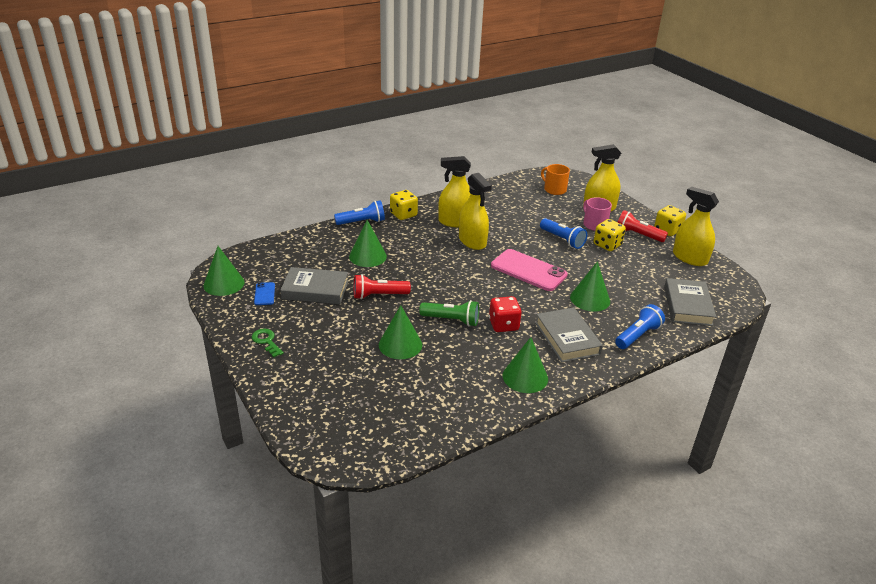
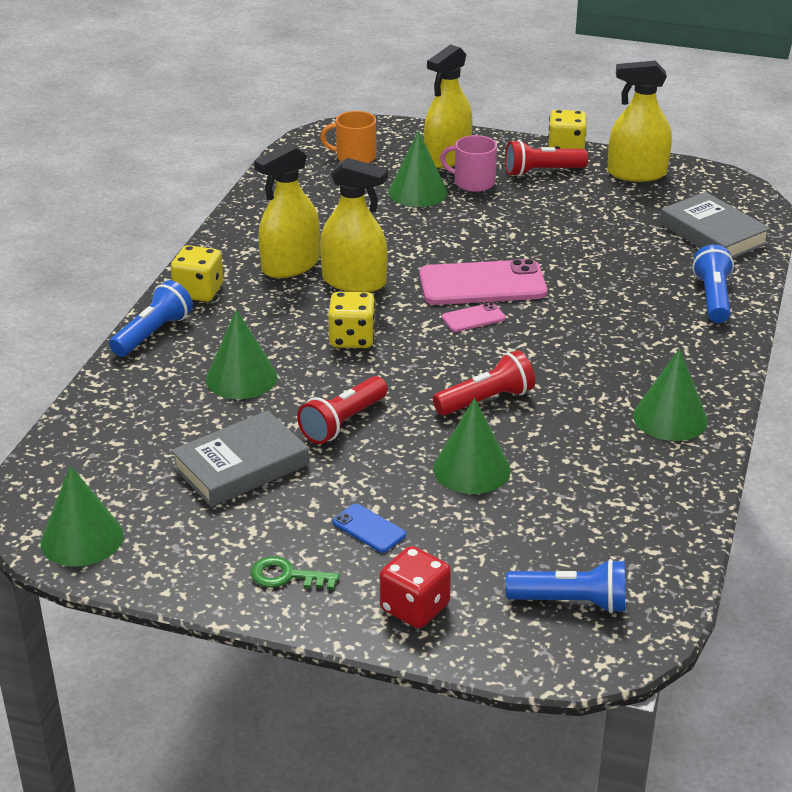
camera: 40 degrees left, 0 degrees up
(264, 294) = (173, 515): blue phone -> blue phone (369, 528)
(451, 320) = (486, 400): green flashlight -> red flashlight
(501, 283) = (473, 318): none -> pink phone
(503, 325) = (555, 370): red dice -> red dice (414, 607)
(562, 240) = (464, 222): blue flashlight -> blue flashlight (571, 602)
(567, 338) = (648, 345): grey book -> none
(590, 299) = (603, 282): green cone -> green cone (417, 192)
(607, 245) = (525, 202): yellow dice -> yellow dice (352, 339)

